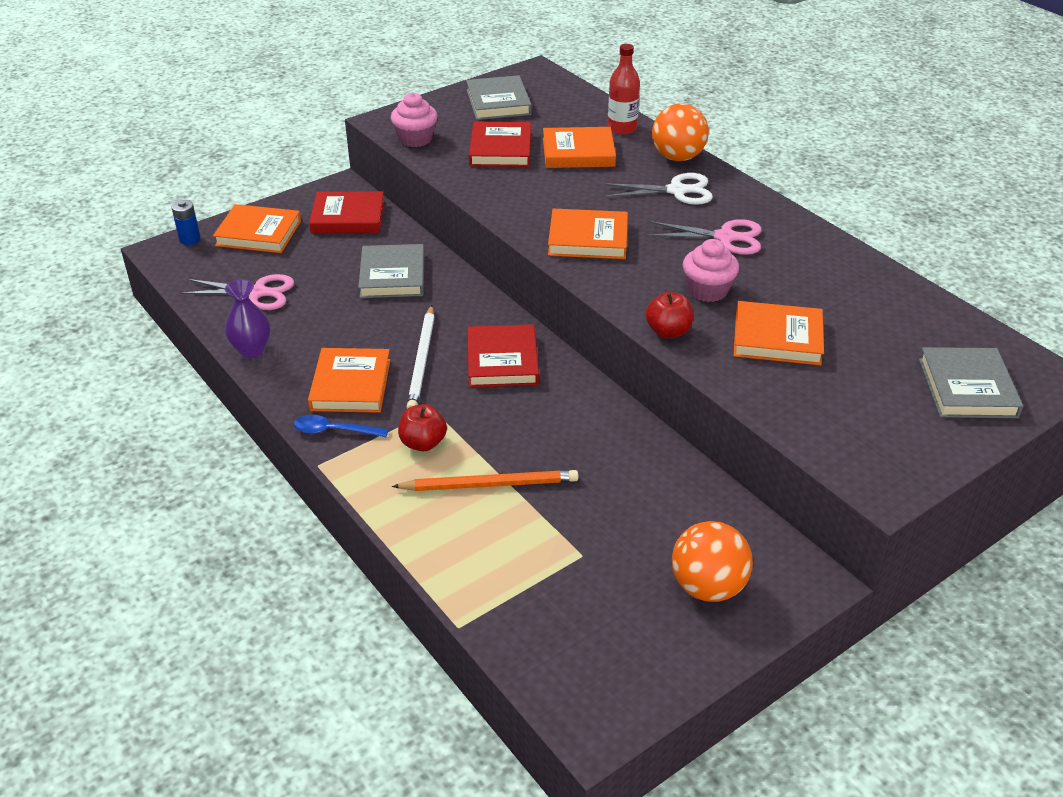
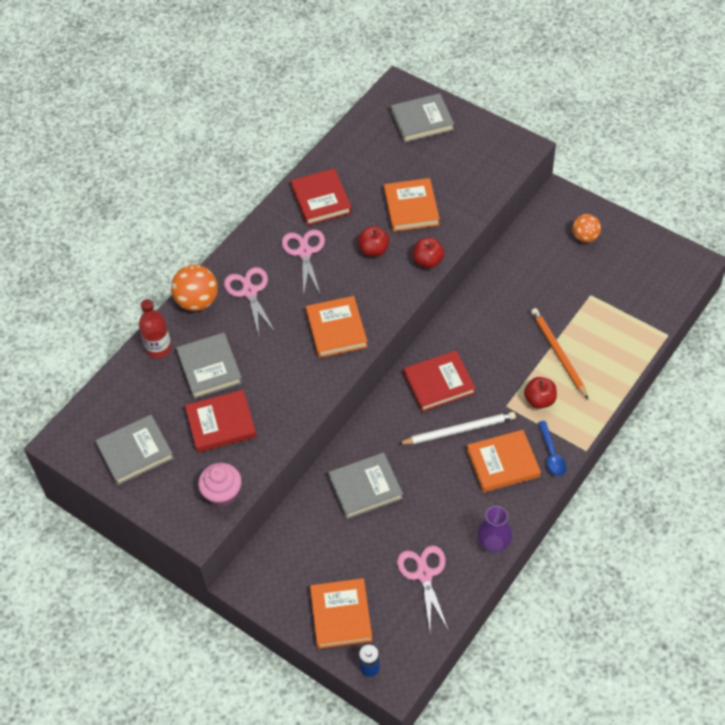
camera: 105 degrees left, 15 degrees up
(348, 217) = (292, 555): red book -> red book (321, 199)
(578, 152) = (210, 368): orange book -> grey book
(677, 191) = (249, 291): white scissors -> pink scissors
(707, 290) = (373, 250): pink cupcake -> red apple
(708, 587) = (585, 237): orange ball -> orange ball, size x0.65

